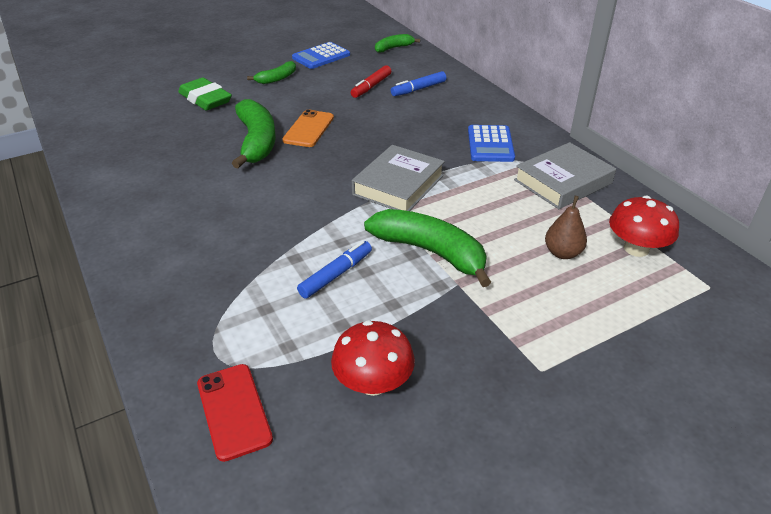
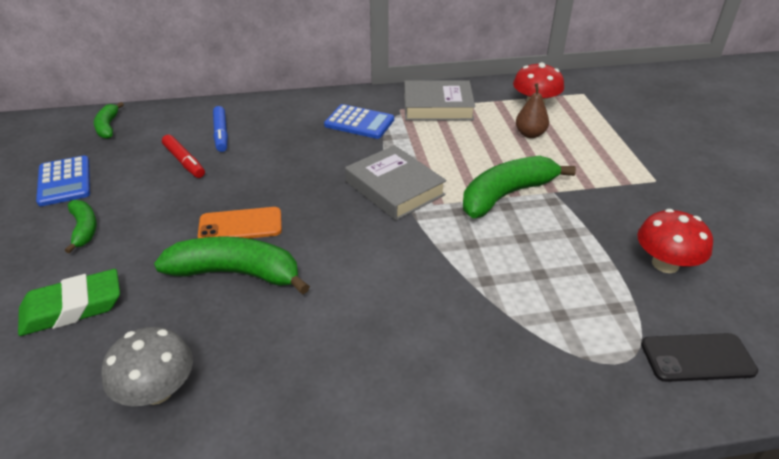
camera: 70 degrees left, 0 degrees up
(146, 146) = (157, 390): none -> grey mushroom
(234, 411) = (697, 358): red phone -> black phone
(308, 129) = (240, 225): orange phone -> orange phone turned 45 degrees counterclockwise
(336, 275) = (521, 257): blue marker -> none
(562, 181) = (437, 106): grey book -> grey book turned 75 degrees counterclockwise

